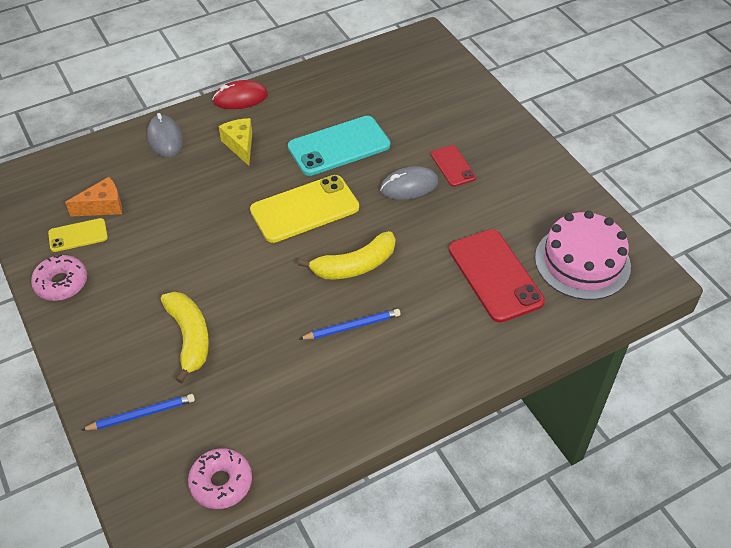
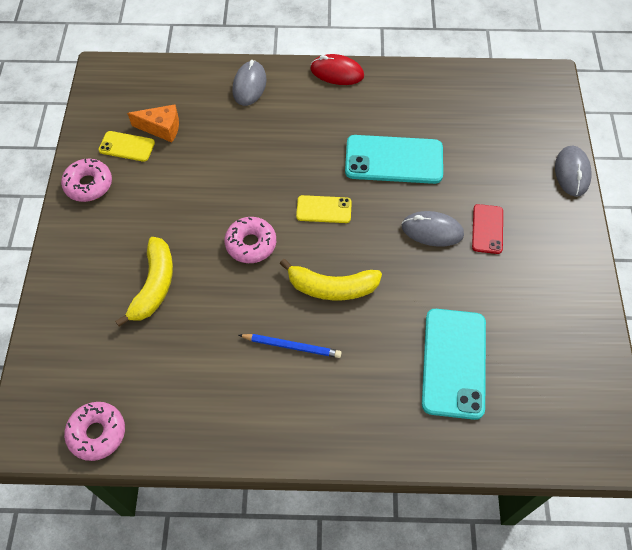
camera: 30 degrees right, 10 degrees up
(141, 414) = (76, 336): blue pencil -> none
(240, 145) = (308, 120): yellow cheese -> none
(258, 264) = (251, 244): none -> pink donut
(304, 209) = (324, 209): yellow phone -> yellow phone, size x0.54
(490, 98) = (572, 172): none -> grey mouse
(495, 275) = (454, 363): red phone -> turquoise phone
(582, 262) = (549, 393): pink cake -> none

